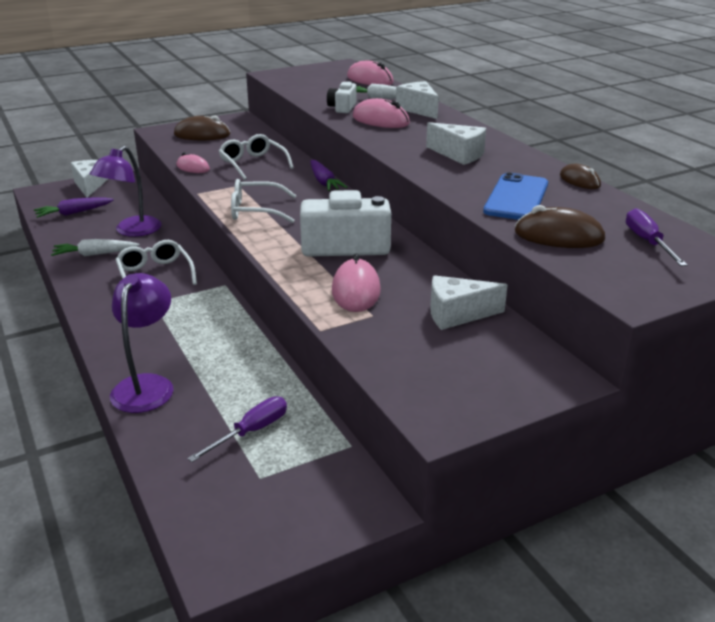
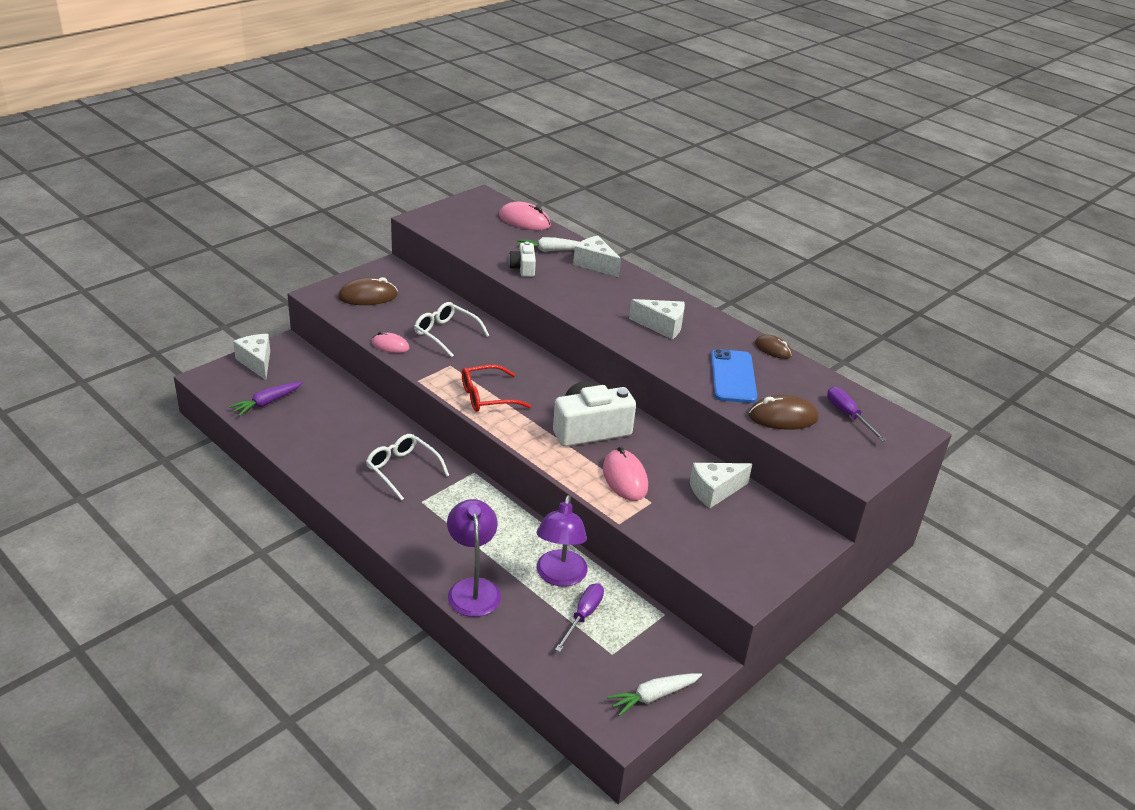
camera: 20 degrees left, 5 degrees up
(95, 254) = (327, 453): white carrot -> white carrot (653, 696)
(132, 231) = (344, 419): purple lamp -> purple lamp (559, 576)
(256, 211) = (487, 396): white glasses -> red glasses
(324, 182) = (528, 351): purple carrot -> none
(380, 120) = (569, 284): pink mouse -> none

